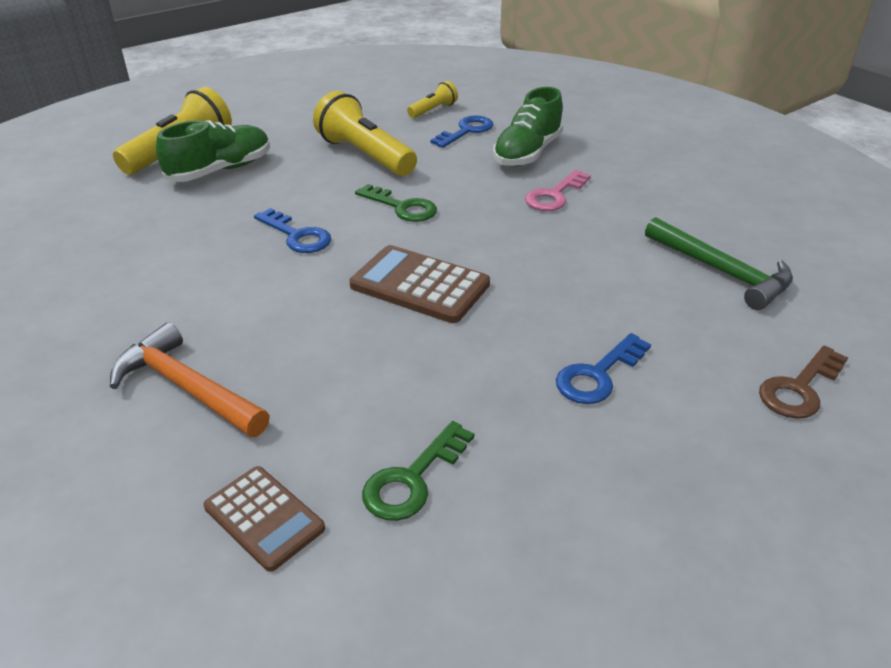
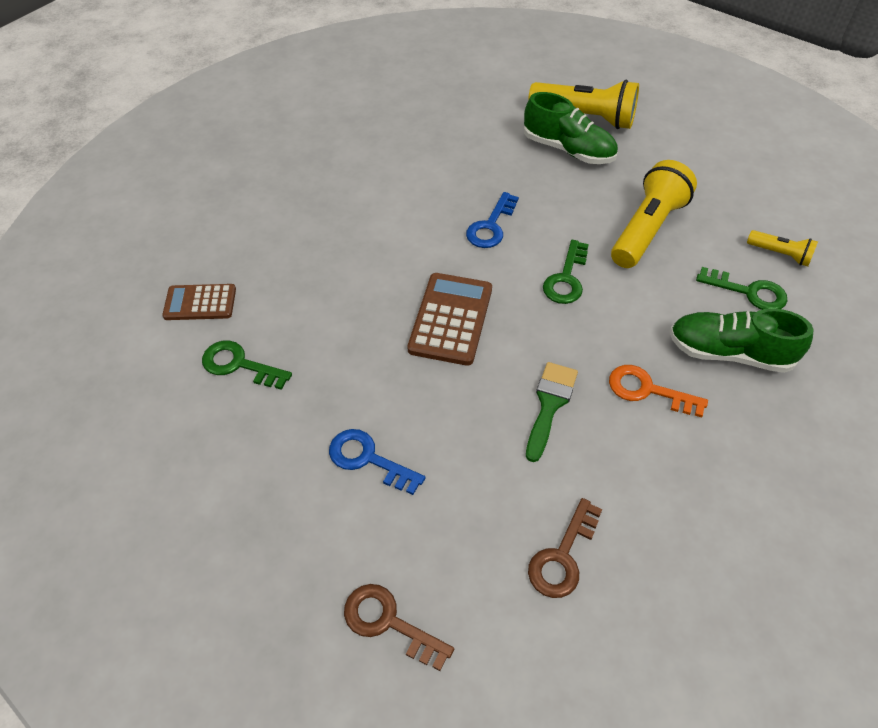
camera: 75 degrees right, 15 degrees up
(187, 388) = (299, 231): orange hammer -> none
(264, 518) = (200, 303): brown calculator -> brown calculator turned 60 degrees clockwise
(466, 131) = (748, 292): blue key -> green key
(554, 195) = (648, 390): pink key -> orange key
(555, 246) = (549, 404): none -> green brush
(721, 271) = (562, 556): green hammer -> brown key

